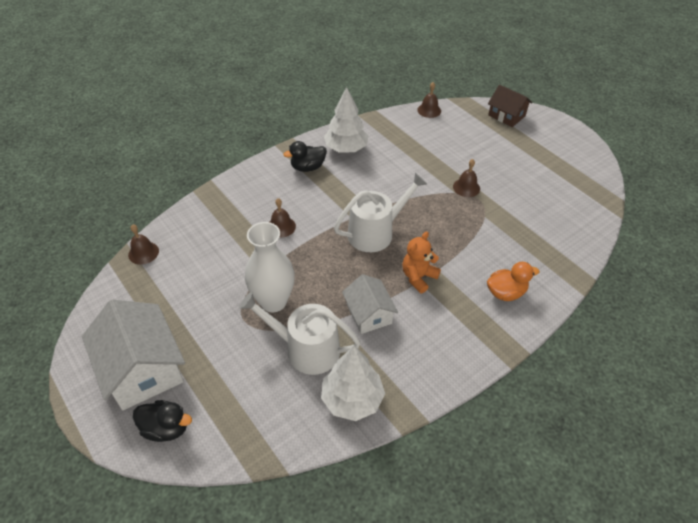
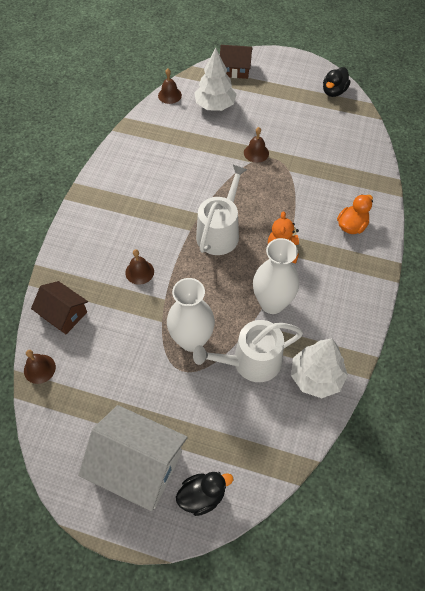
camera: 35 degrees left, 10 degrees up
(197, 224) = (63, 314): none -> brown house
(307, 167) = (113, 204): black duck -> black duck (334, 91)
(346, 148) = (131, 168): white tree -> white tree (215, 105)
(369, 314) = (272, 303): white house -> white vase

